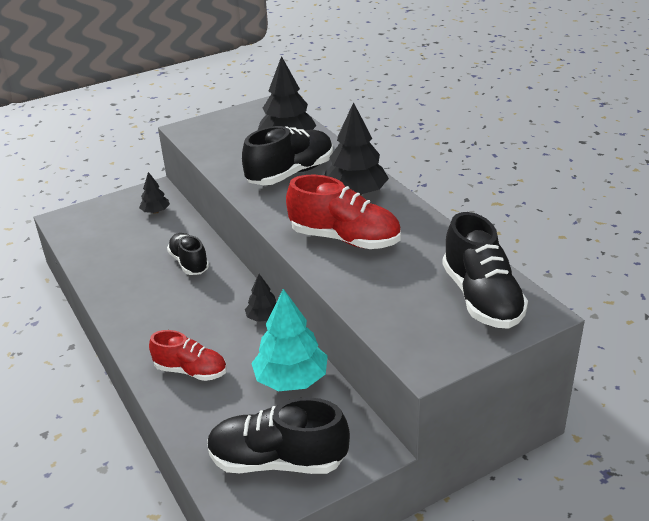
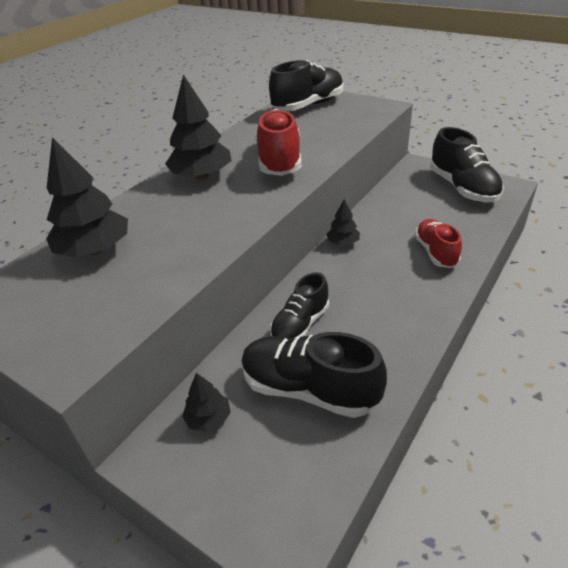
camera: 115 degrees left, 5 degrees up
(290, 173) = (179, 220): black shoe -> black shoe (309, 389)
(291, 379) = (394, 206): turquoise tree -> none

